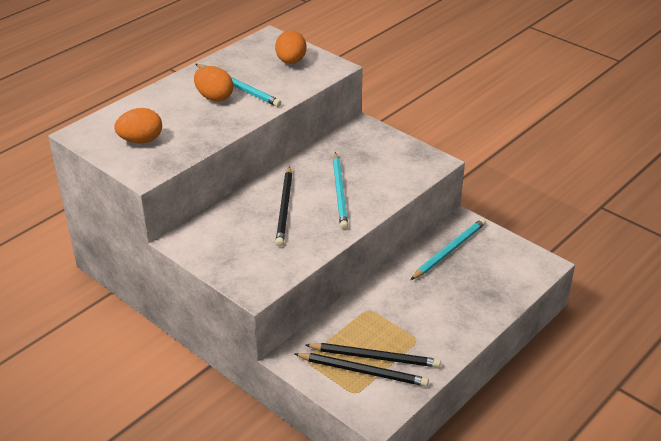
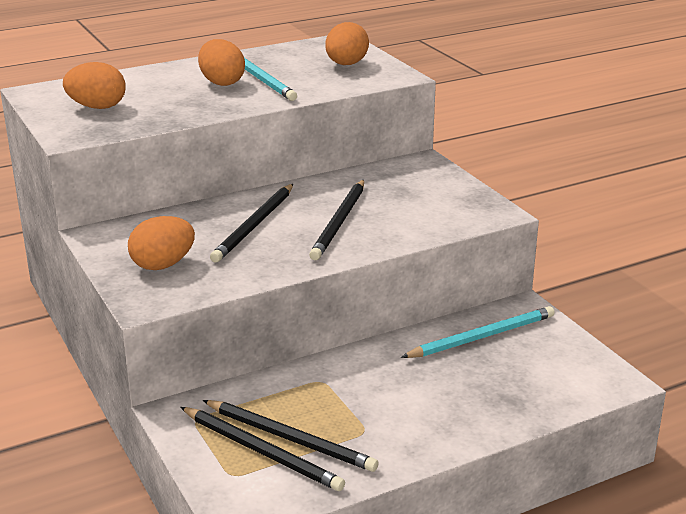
camera: 20 degrees right, 10 degrees down
(245, 256) = (163, 265): none -> orange egg
(340, 192) = (339, 222): turquoise pencil -> black pencil

